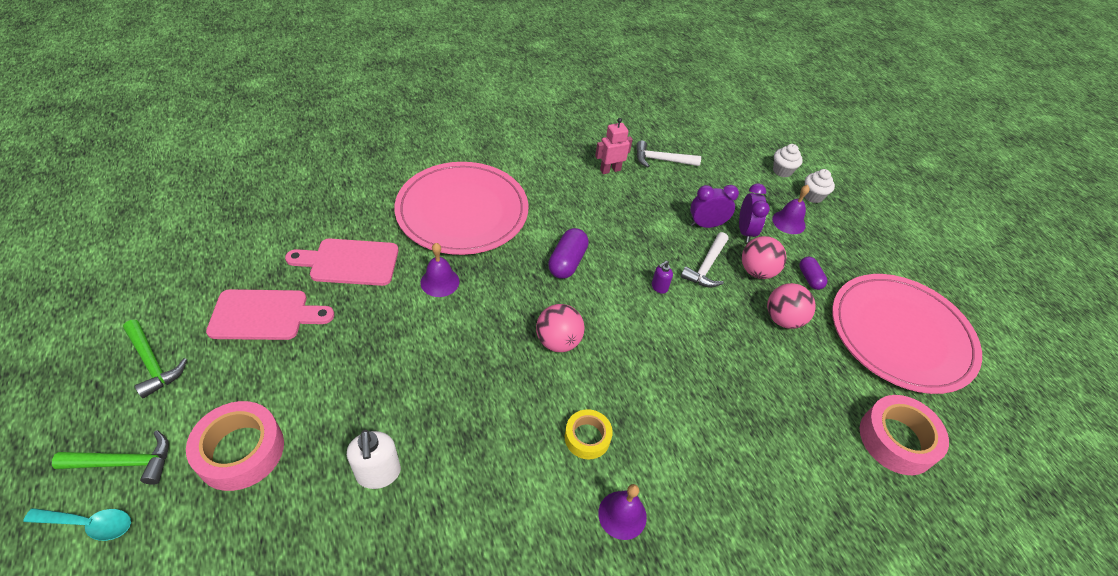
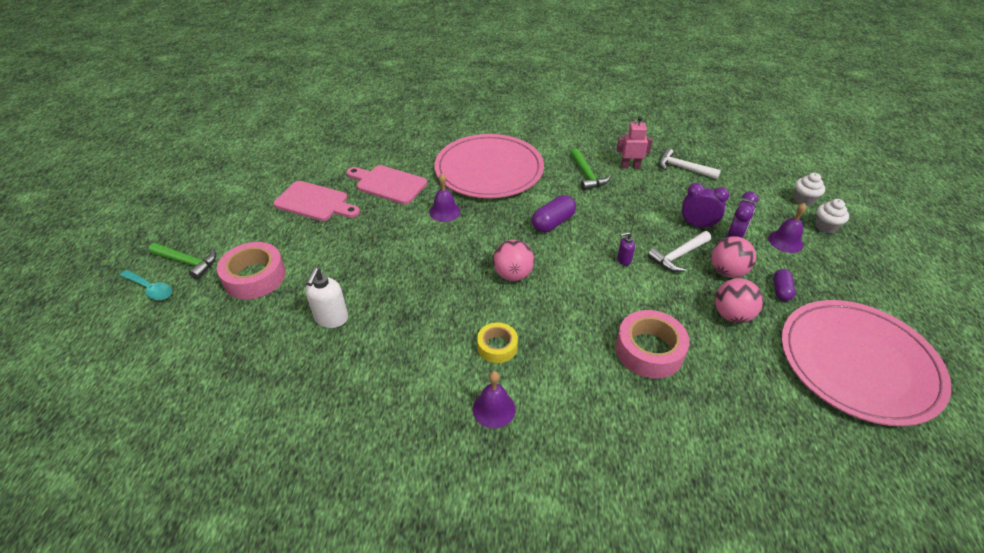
camera: 30 degrees right, 5 degrees down
(152, 363) = (234, 212): green hammer -> green hammer (586, 175)
(896, 440) = (798, 446): pink tape -> pink tape (649, 350)

